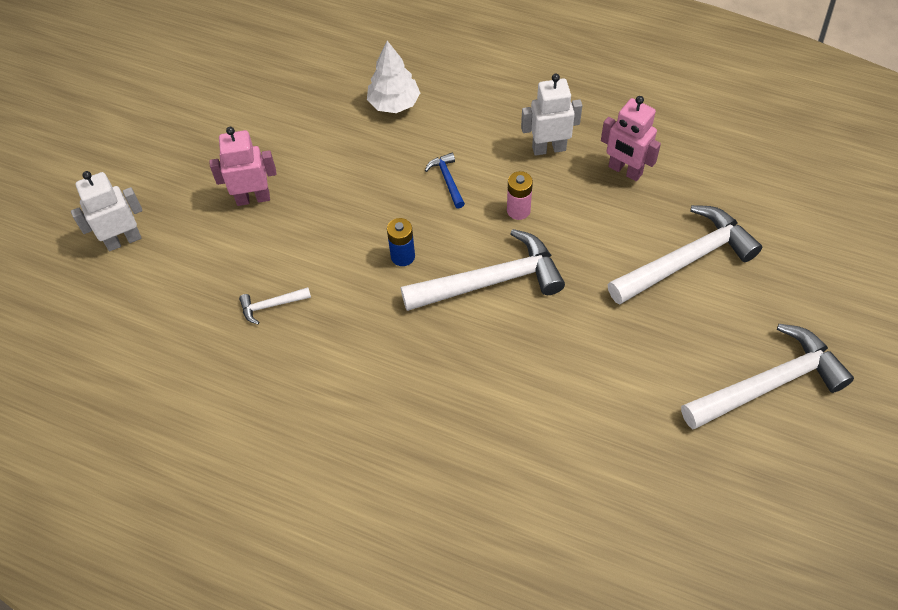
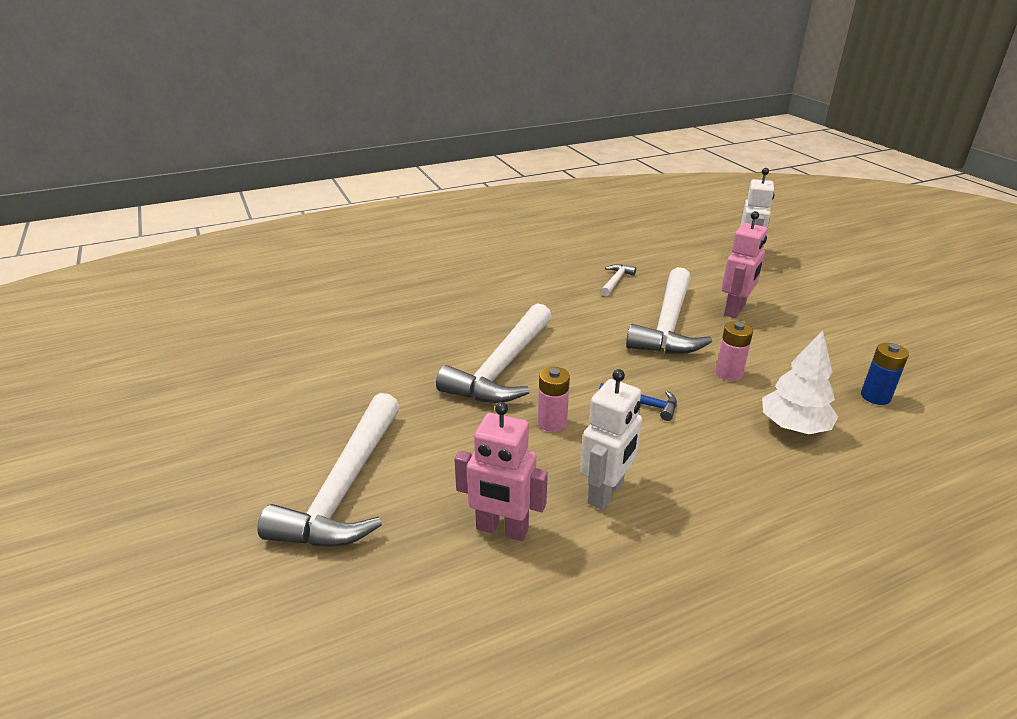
camera: 130 degrees right, 25 degrees down
(361, 158) = (729, 373): none -> pink battery
(403, 256) = (586, 343): blue battery -> blue battery (875, 397)
(625, 171) = (502, 529): pink robot -> pink robot turned 150 degrees counterclockwise
(768, 384) = (184, 442): white hammer -> white hammer (668, 325)

